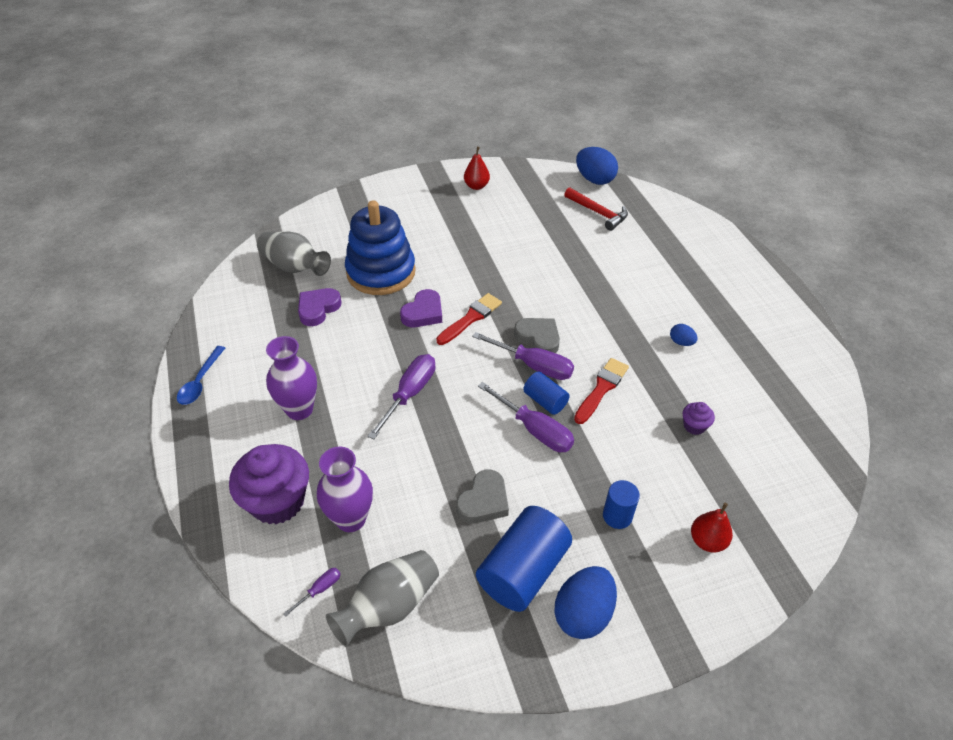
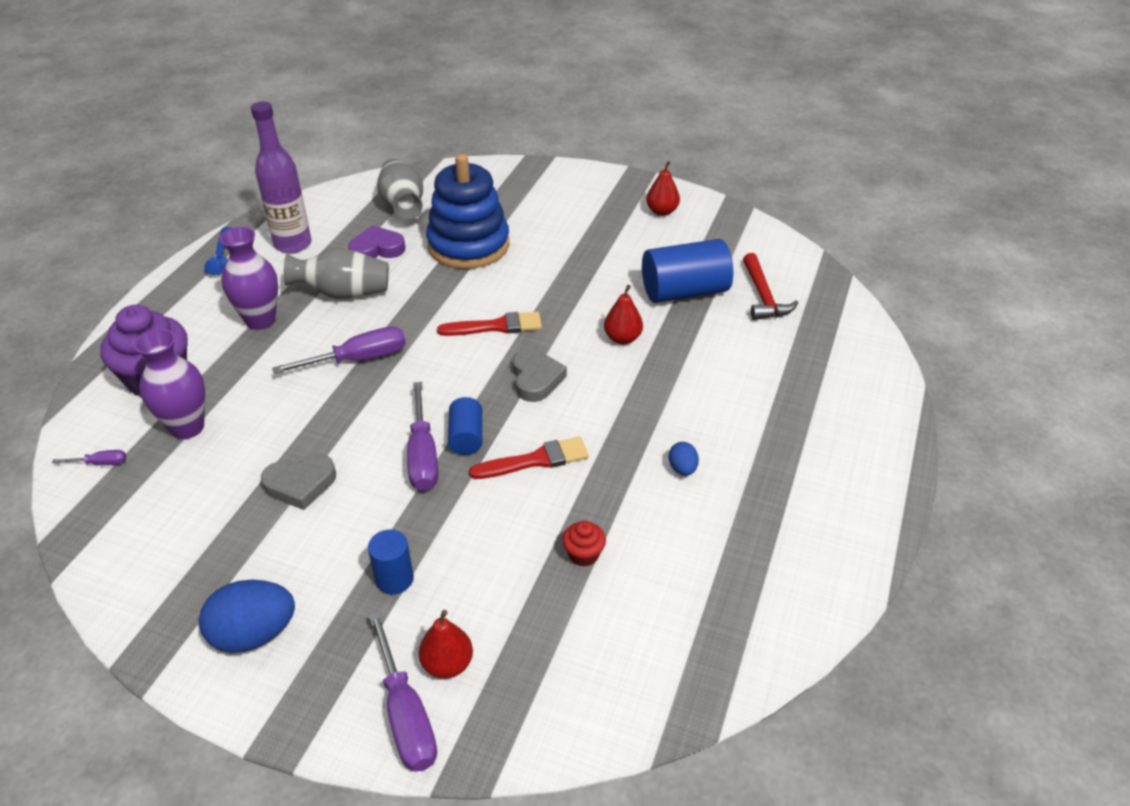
camera: 40 degrees right, 5 degrees down
(200, 382) = (221, 258): blue spoon -> blue spoon turned 60 degrees counterclockwise
(246, 339) = (293, 244): none -> purple bottle
(389, 606) = (127, 511): grey vase -> grey vase (343, 293)
(423, 313) = (459, 299): purple heart -> none
(523, 570) = (255, 562): blue cylinder -> blue cylinder (684, 292)
(534, 366) = (498, 401): purple screwdriver -> purple screwdriver (406, 716)
(555, 282) = (622, 338): none -> red pear
(594, 179) = (805, 262): blue egg -> none
(694, 426) = (583, 554): purple cupcake -> red cupcake

